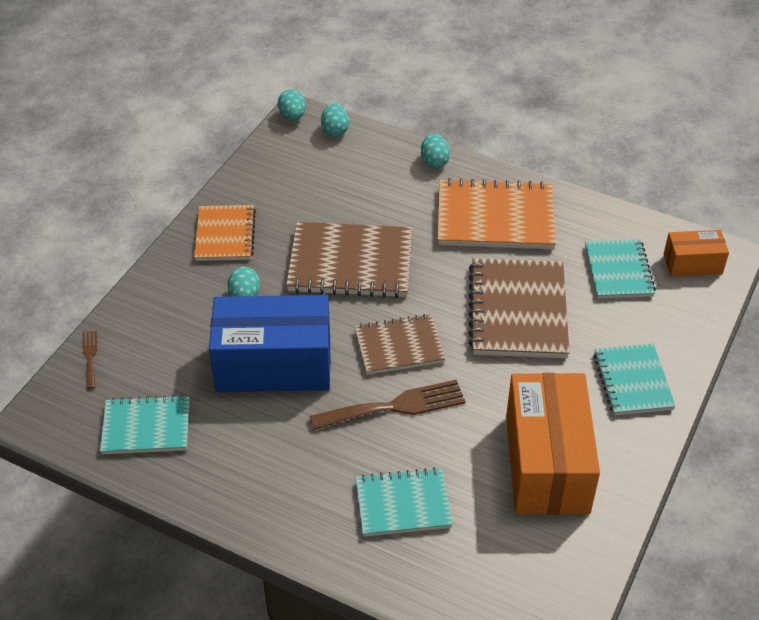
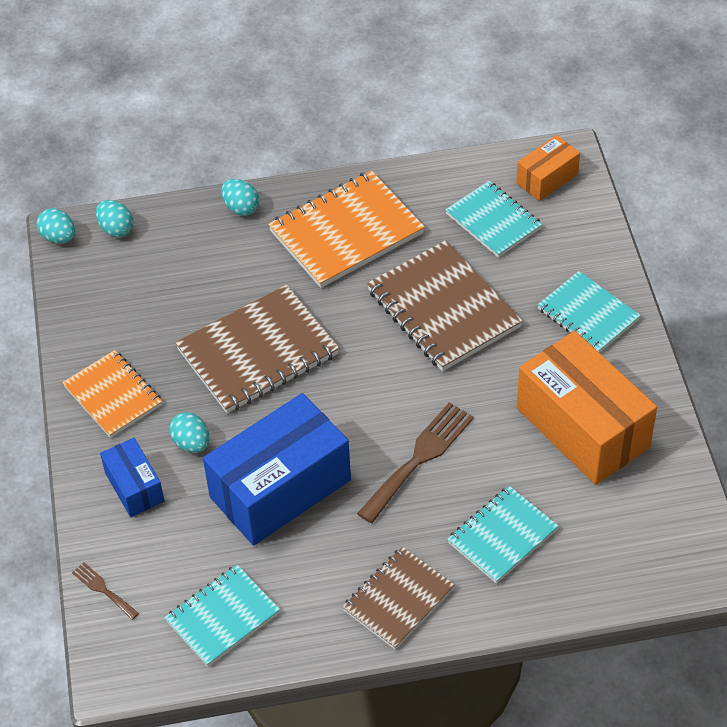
camera: 35 degrees left, 5 degrees up
(178, 302) = (134, 487): none -> blue box
(399, 346) = (373, 403): brown notebook -> brown notebook (398, 599)

